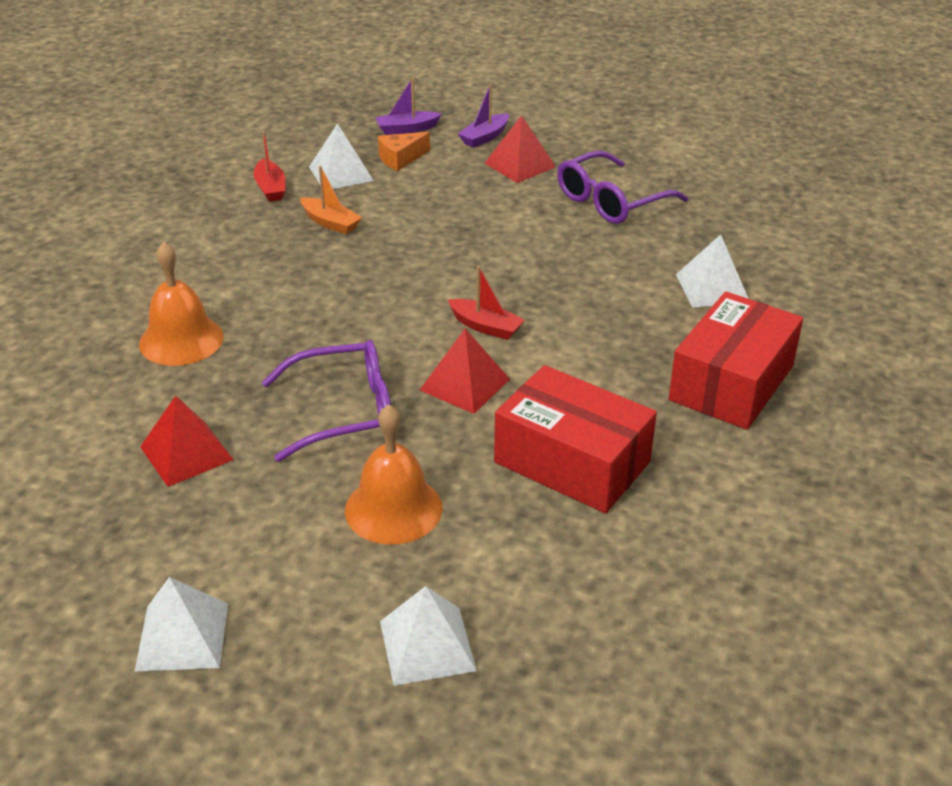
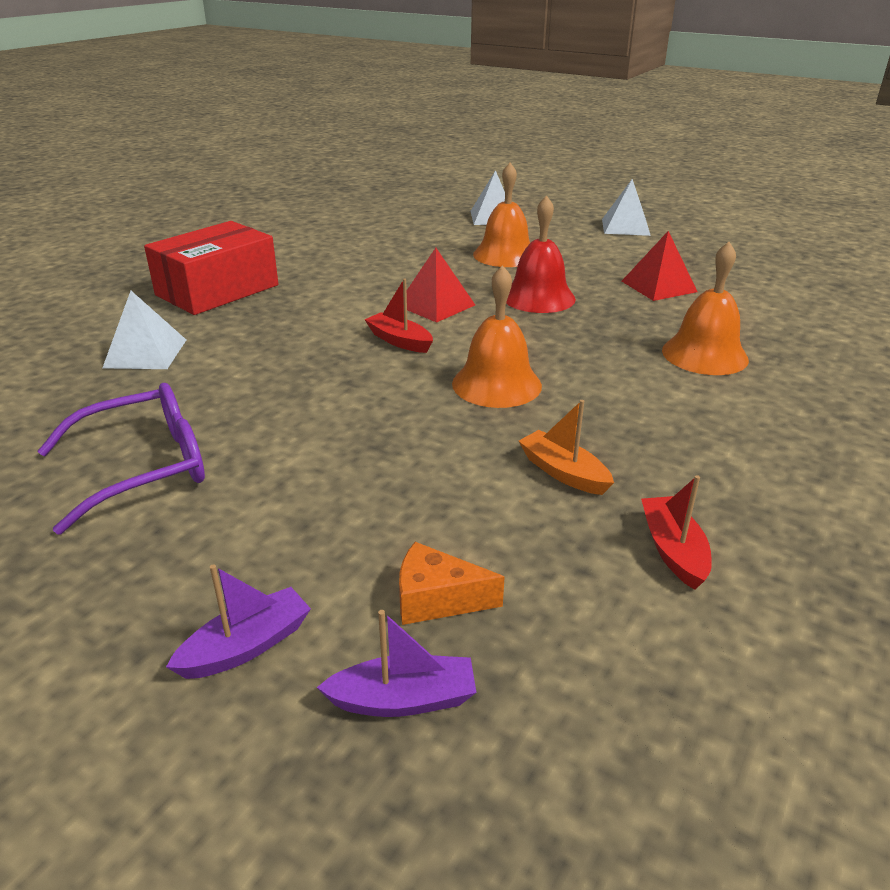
camera: 170 degrees left, 5 degrees down
(341, 173) = (552, 572): white pyramid -> none
(345, 412) = (538, 297): purple glasses -> red bell
(383, 287) = (496, 384): none -> orange bell
(400, 159) = (437, 599): orange cheese -> orange cheese turned 150 degrees counterclockwise
(519, 165) = (227, 557): red pyramid -> none
(572, 462) = (376, 264): red box -> none

